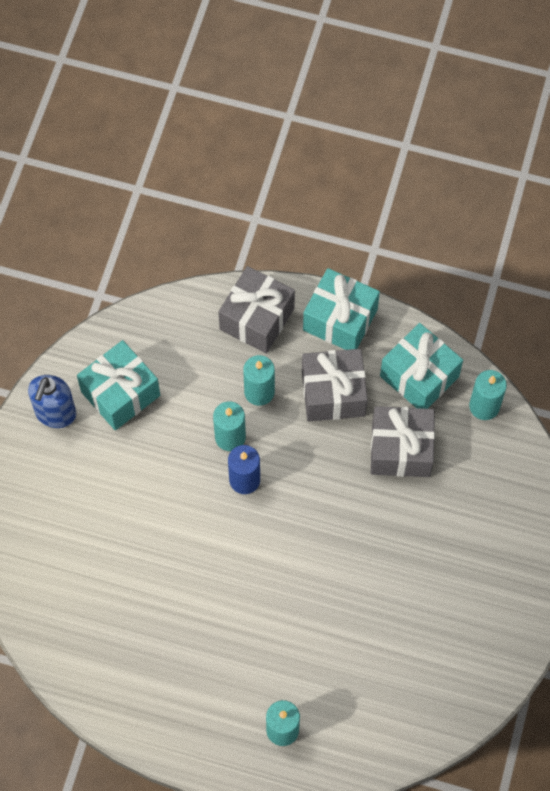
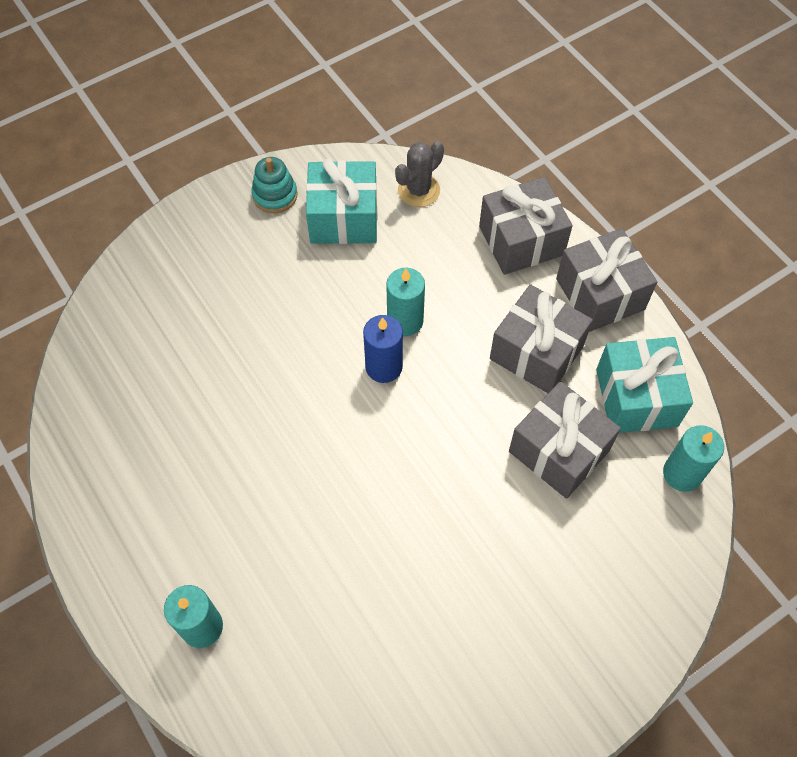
camera: 40 degrees right, 5 degrees down
(55, 413) = (275, 195): blue soap dispenser -> turquoise stacking toy
(154, 333) = (418, 190): none -> grey cactus
(259, 392) = (467, 302): turquoise candle -> none
(340, 320) = (600, 294): turquoise gift -> grey gift

